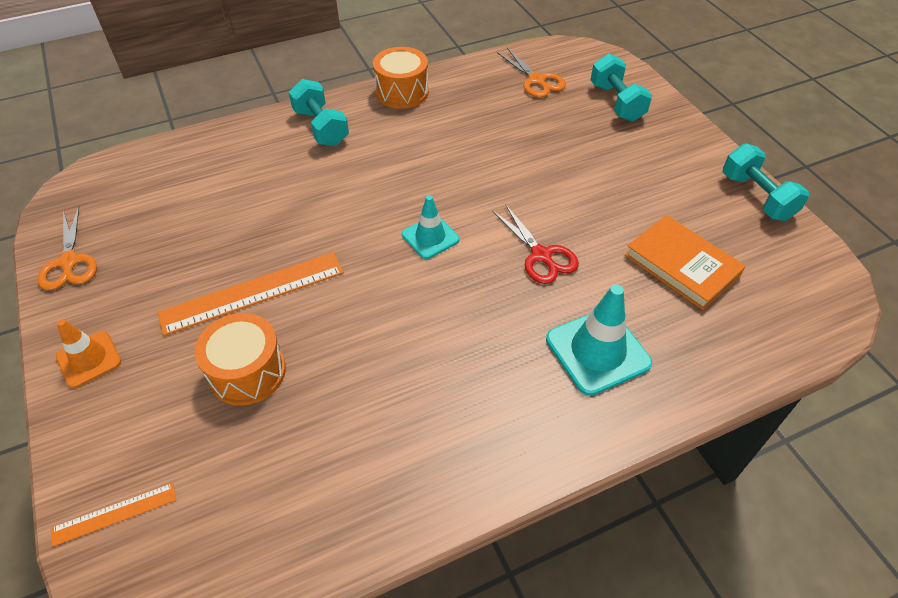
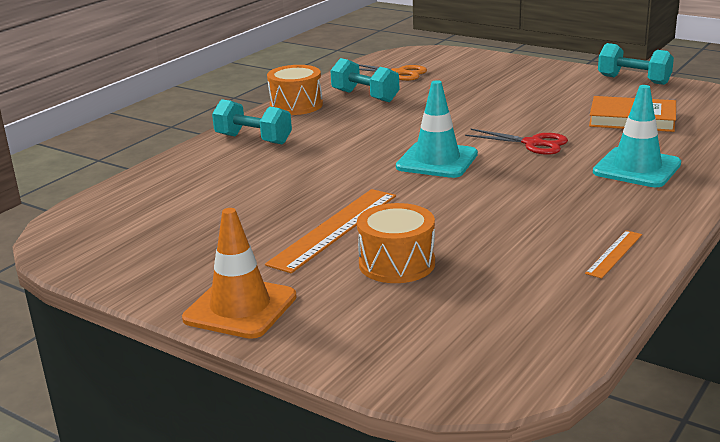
camera: 30 degrees left, 25 degrees down
(69, 262) = (126, 271): orange scissors -> none
(89, 359) = (240, 308): orange traffic cone -> orange traffic cone, size x1.59
(114, 514) = (402, 364): orange ruler -> orange ruler (614, 254)
(430, 237) = (437, 161): turquoise traffic cone -> turquoise traffic cone, size x1.59
(616, 102) = (475, 67): turquoise dumbbell -> turquoise dumbbell (365, 96)

